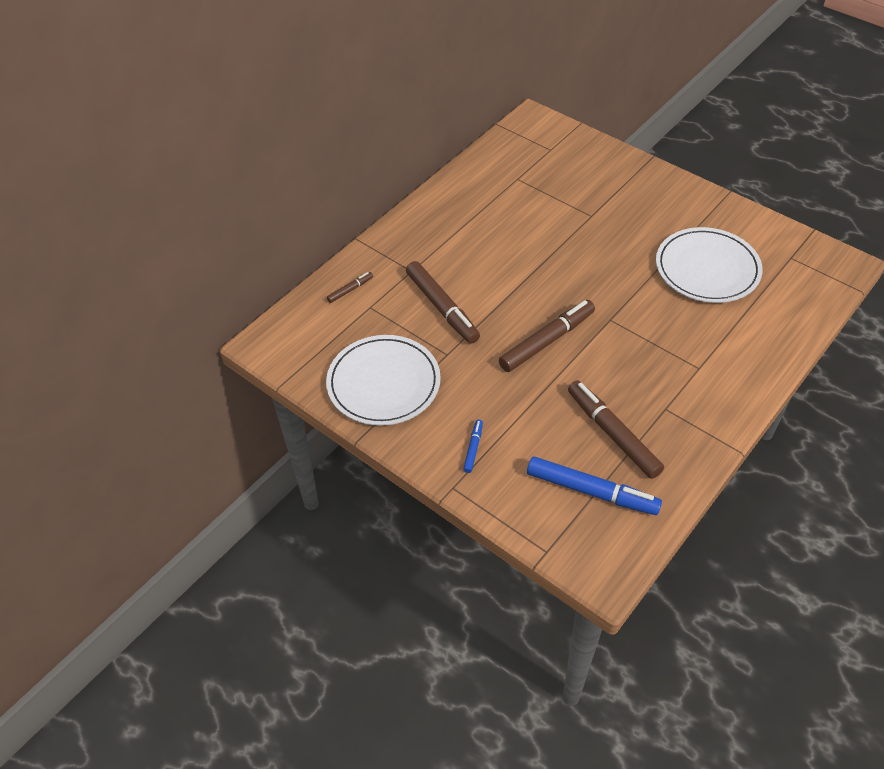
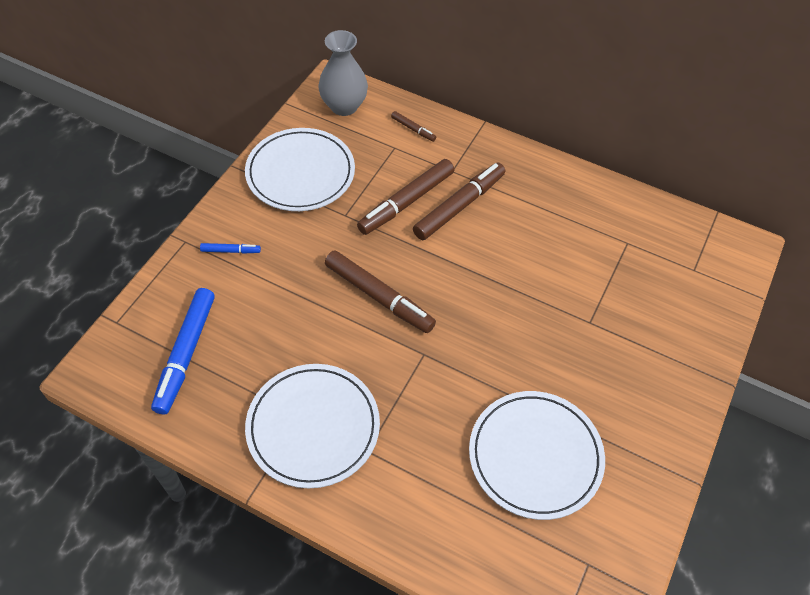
camera: 75 degrees right, 5 degrees up
(300, 338) = (344, 106): none -> grey vase
(612, 434) = (260, 367): brown marker -> brown marker (459, 206)
(675, 401) = (313, 427): none -> white plate

